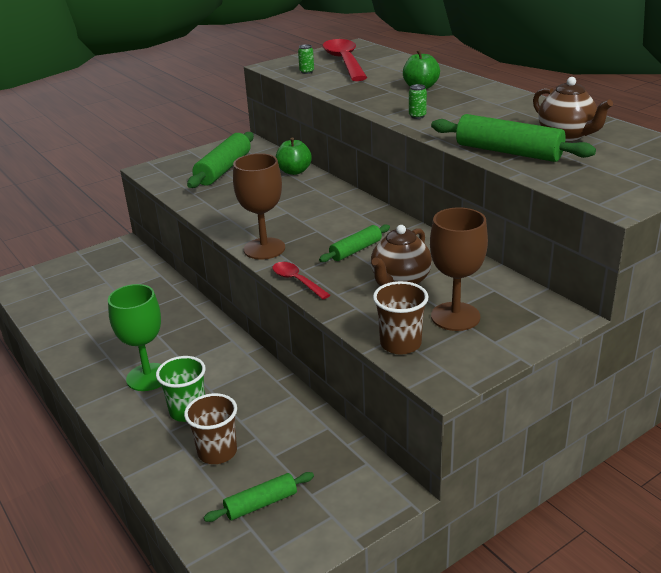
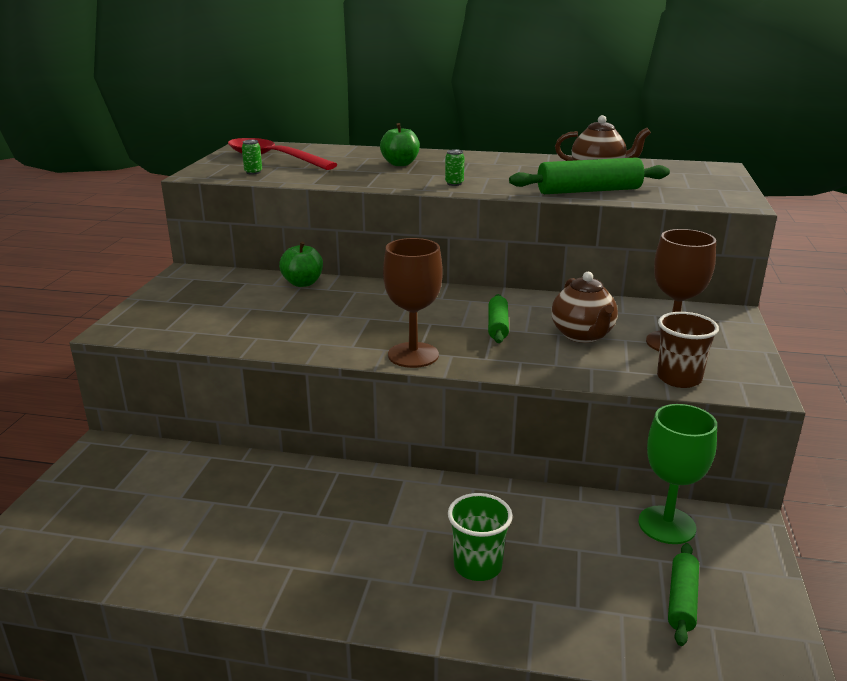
camera: 45 degrees left, 5 degrees down
(148, 377) = (378, 560): green goblet -> green goblet (666, 525)
(217, 452) = (570, 583): brown cup -> none
(224, 169) = (217, 303): green rolling pin -> none
(297, 281) = (500, 369): red spoon -> none

